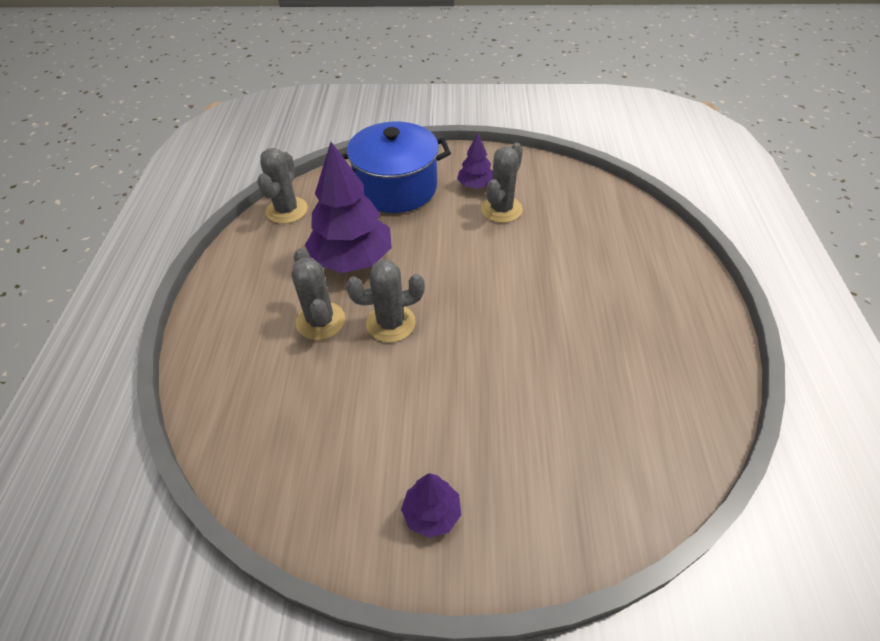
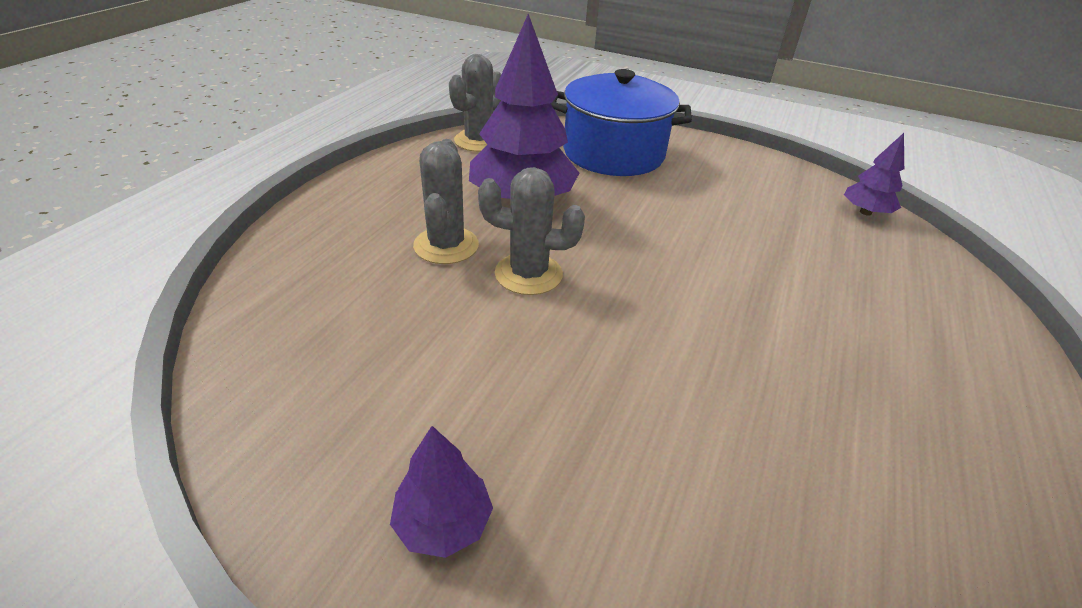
camera: 20 degrees right, 10 degrees down
(475, 185) = (712, 175): purple tree -> purple tree (865, 212)
(501, 209) = (735, 205): grey cactus -> none

